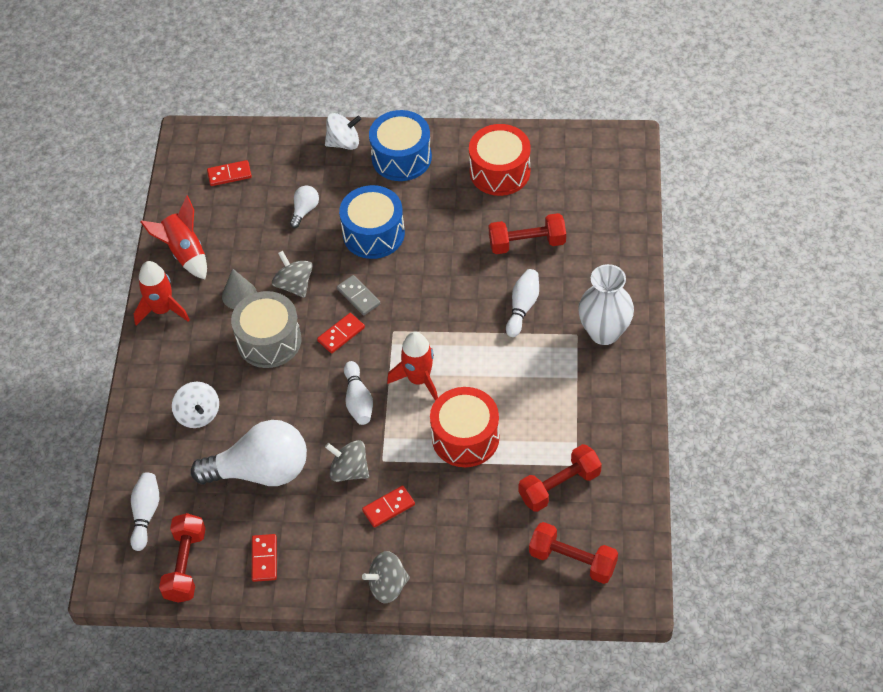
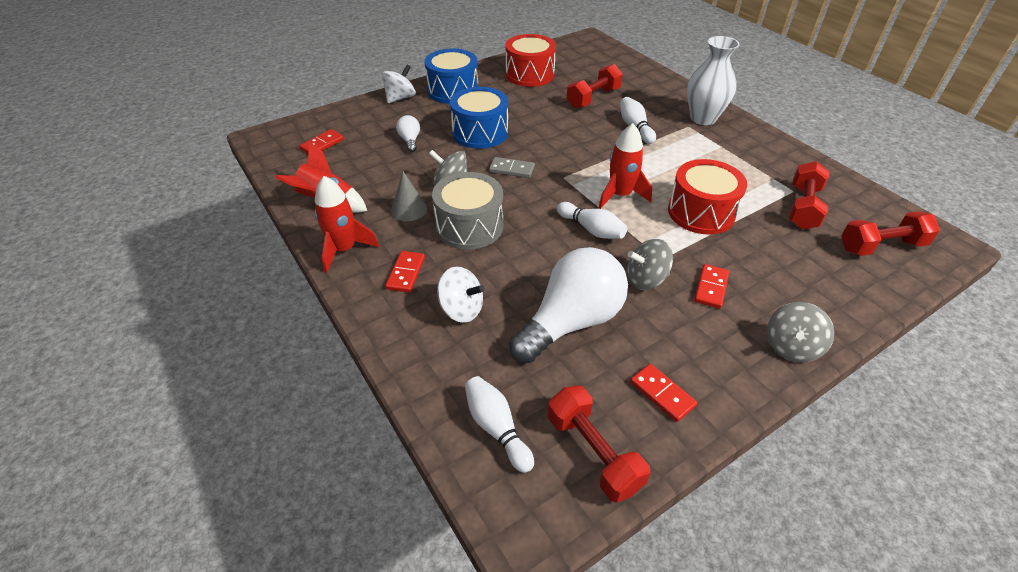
camera: 40 degrees left, 10 degrees down
(341, 334) = (526, 196): red domino -> red domino (406, 273)

